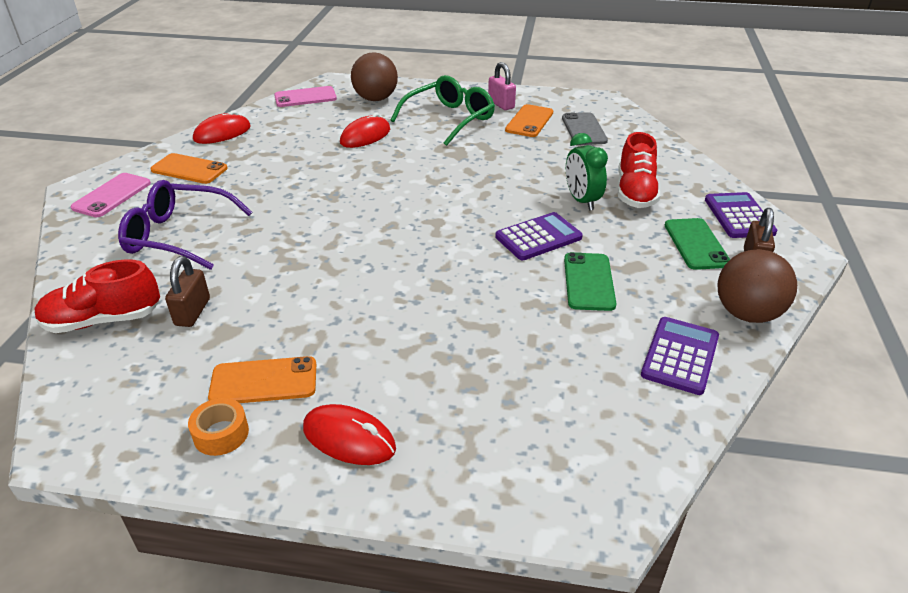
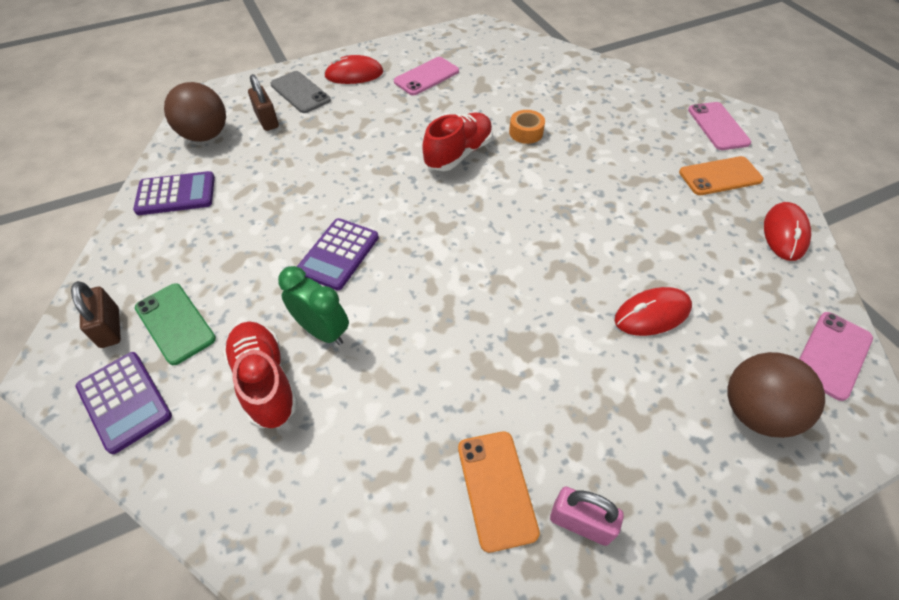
camera: 145 degrees right, 15 degrees up
(103, 320) = (555, 64): red shoe -> red shoe (458, 154)
(178, 236) = (611, 122): purple glasses -> none
(192, 312) = (516, 87): brown padlock -> brown padlock (267, 120)
(221, 434) = (417, 53): orange tape -> orange tape (526, 132)
(264, 381) = (426, 77): orange phone -> pink phone
(365, 136) = (652, 314): red mouse -> red mouse turned 60 degrees clockwise
(449, 119) = (605, 419): green glasses -> none
(583, 129) = (401, 517): grey phone -> grey phone (300, 92)
(588, 282) = (268, 226): green phone -> none
(680, 356) = (176, 194): purple calculator -> purple calculator turned 90 degrees counterclockwise
(747, 313) = (121, 256): brown ball -> brown ball (205, 135)

